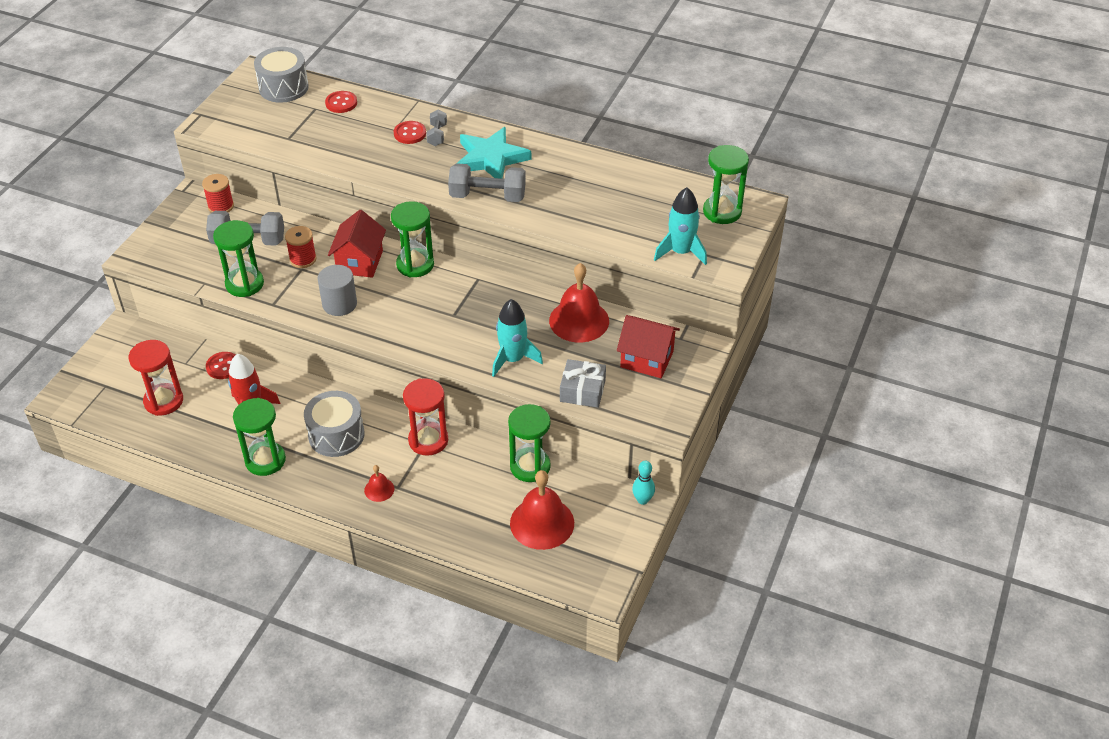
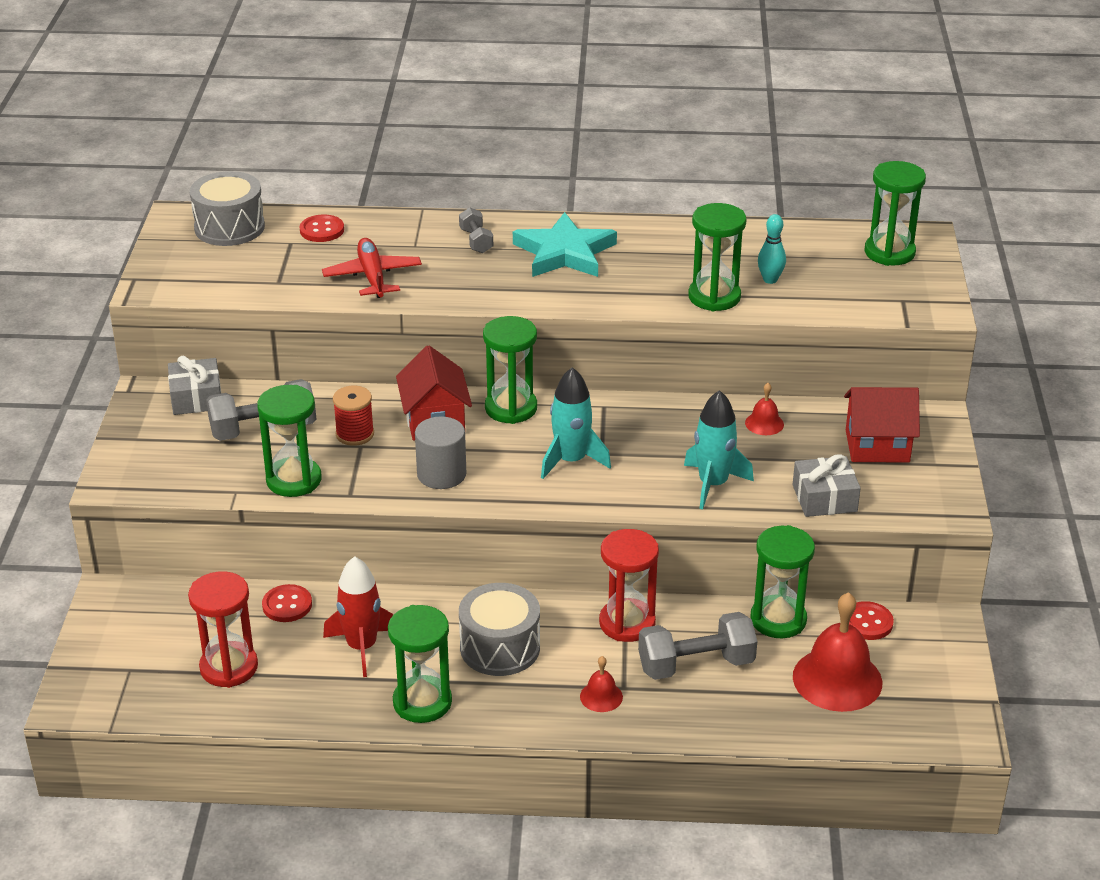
camera: 20 degrees left, 10 degrees down
(221, 206) = (196, 398): red spool -> grey gift
(351, 148) = (372, 276): none -> red plane
(410, 133) = (439, 246): red button -> red button (867, 622)
(487, 196) = (591, 294): grey dumbbell -> grey dumbbell (696, 665)
(570, 219) = (714, 297): none -> green hourglass
(579, 320) = (764, 423): red bell -> red bell, size x0.48
(642, 500) = (942, 621): turquoise bowling pin -> turquoise bowling pin (770, 280)
(680, 252) = (873, 304): turquoise rocket -> turquoise rocket (571, 461)

